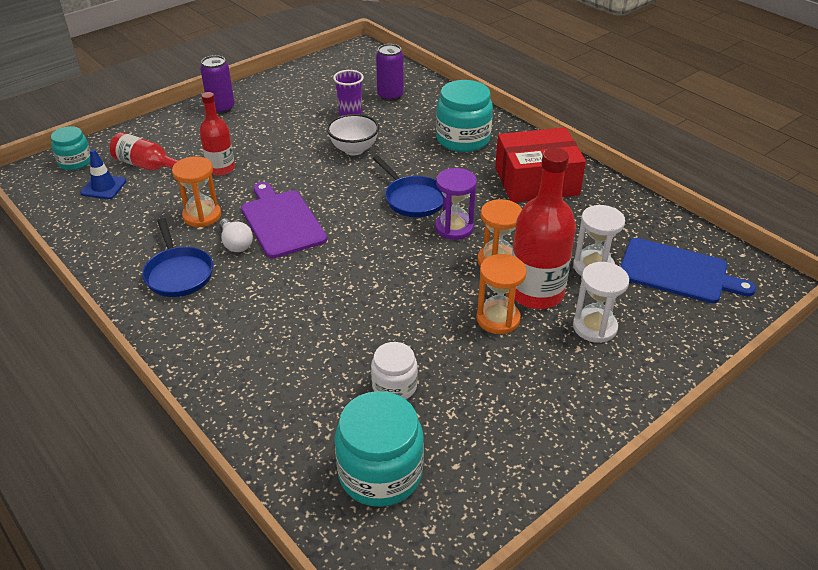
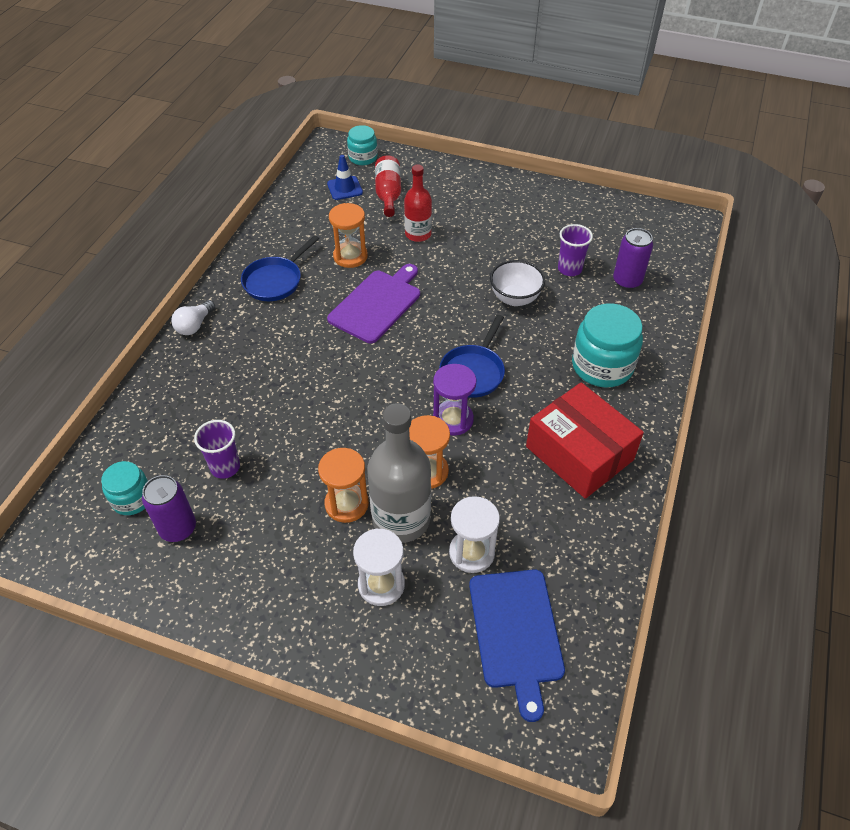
camera: 60 degrees right, 10 degrees up
(221, 108) = (501, 189): purple can -> purple can (178, 528)
(236, 244) = (330, 292): white light bulb -> white light bulb (194, 325)
(380, 473) = (132, 499): turquoise jar -> turquoise jar, size x0.59
(394, 386) = (225, 467): white jar -> purple cup
(536, 293) = (401, 519): red bottle -> grey bottle

